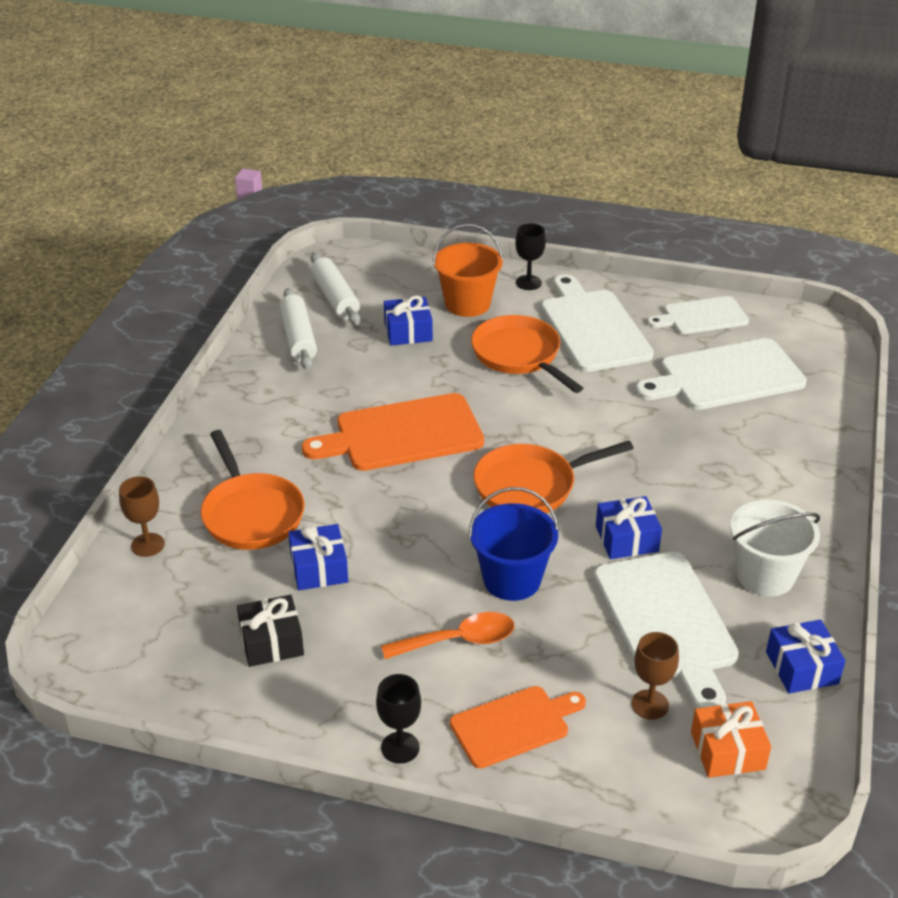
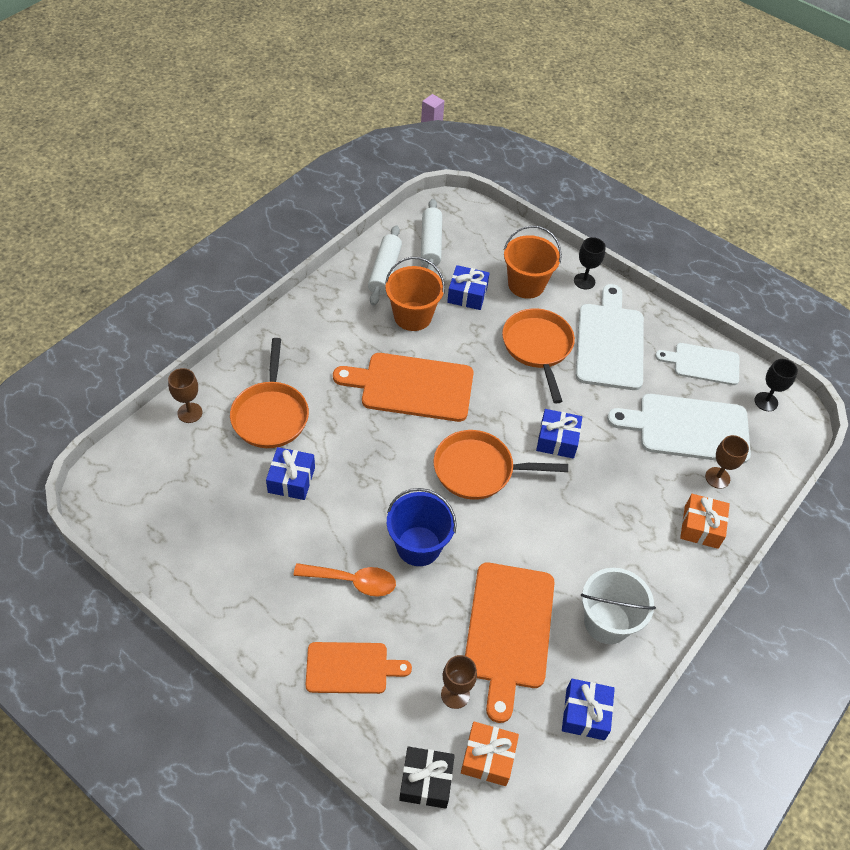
camera: 20 degrees right, 15 degrees up
(271, 642) = (228, 527): black gift -> black gift (426, 781)
(359, 369) = (412, 316): none -> orange bucket
(400, 747) = (265, 651): black goblet -> black goblet (766, 401)
(627, 539) = (522, 546): blue gift -> blue gift (557, 440)
(667, 622) = (509, 631): white cutting board -> orange cutting board
(786, 409) = (717, 478): none -> brown goblet
(800, 457) = (701, 527): none -> orange gift

